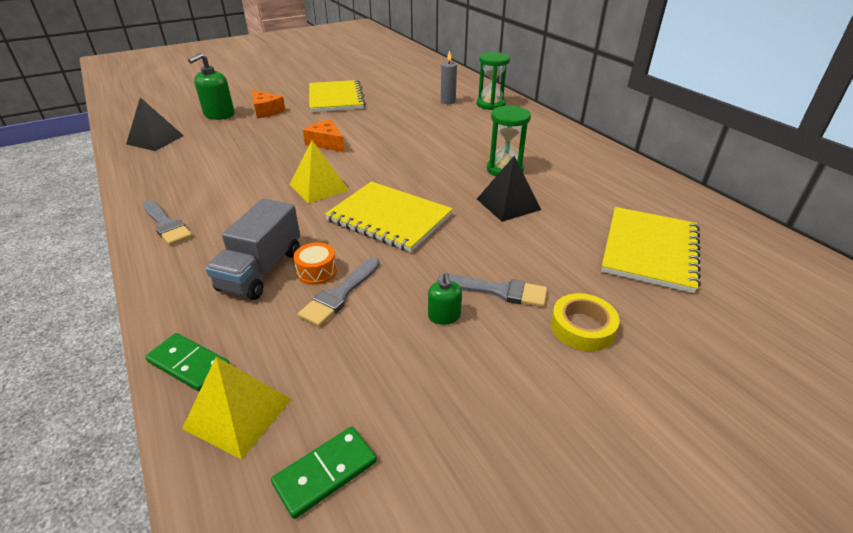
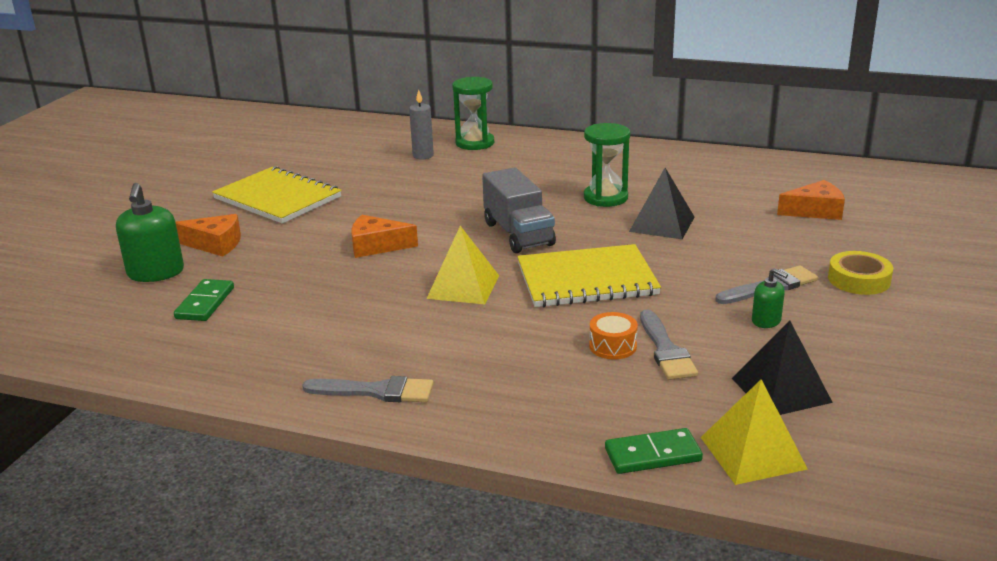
camera: 40 degrees left, 10 degrees down
(155, 140) = (133, 333): black pyramid -> black pyramid (781, 390)
(261, 270) = (563, 371): grey truck -> grey truck (518, 234)
(325, 473) = (867, 439): green domino -> green domino (205, 303)
(649, 250) = (815, 211): yellow notebook -> orange cheese

